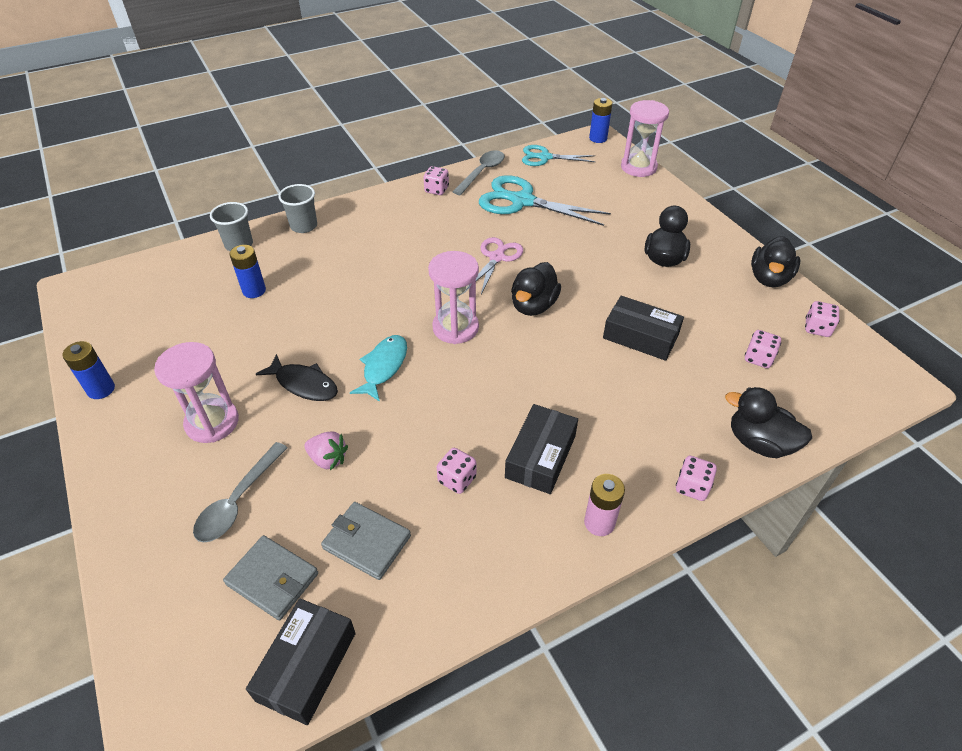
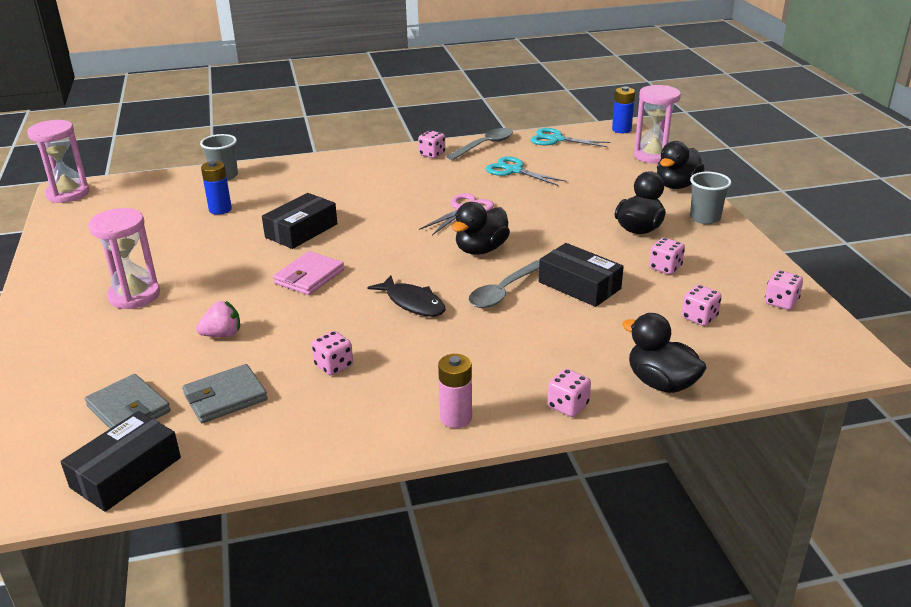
camera: 15 degrees right, 15 degrees down
(101, 389) = (53, 261): blue battery -> none
(238, 501) = (128, 352): grey spoon -> grey spoon (503, 292)
(304, 226) = (290, 169): grey cup -> grey cup (705, 218)
(304, 384) = (229, 280): black fish -> black fish (412, 303)
(328, 459) = (222, 334): pink strawberry -> pink strawberry turned 60 degrees counterclockwise
(367, 542) = (225, 397): grey wallet -> grey wallet turned 75 degrees counterclockwise
(383, 367) = (309, 277): turquoise fish -> pink wallet
(455, 328) = (394, 257): pink hourglass -> pink hourglass (68, 194)
(522, 201) = (514, 170): turquoise scissors -> turquoise scissors, size x0.62
(540, 456) = (424, 361): black box -> black box (301, 231)
(705, 303) = (665, 268): none -> pink dice
(769, 278) = (749, 256): black duck -> black duck (676, 185)

